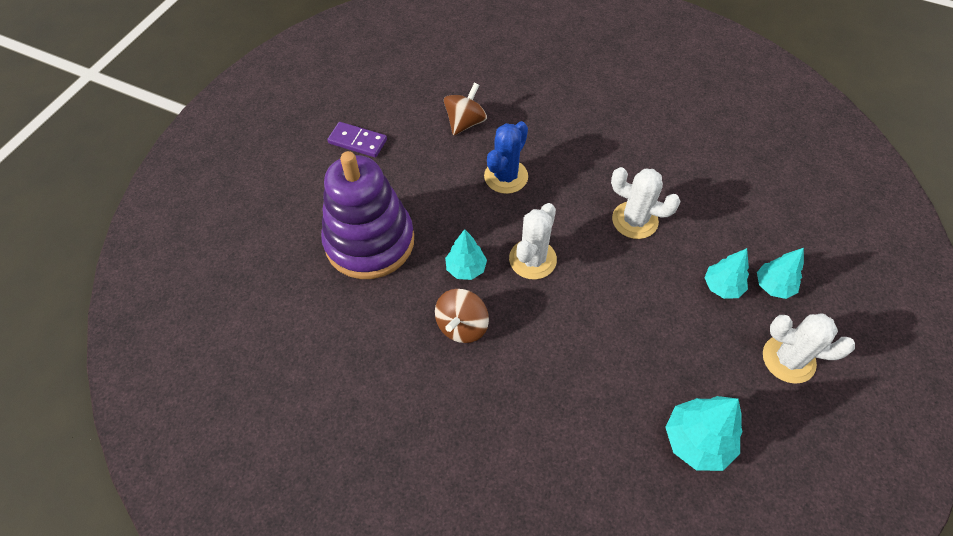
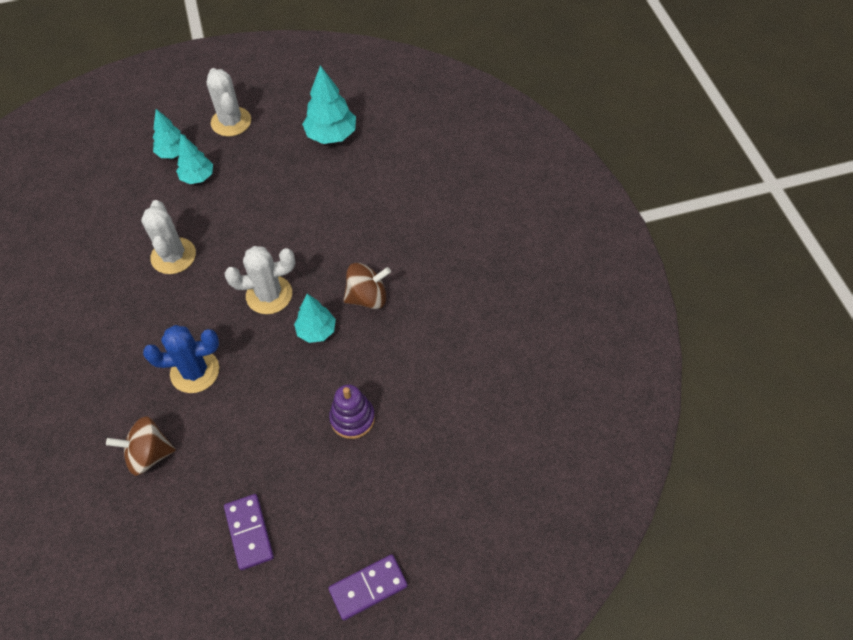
camera: 130 degrees left, 0 degrees up
(256, 175) = (368, 588): none -> purple domino
(370, 241) = (352, 418): purple stacking toy -> purple stacking toy, size x0.46

